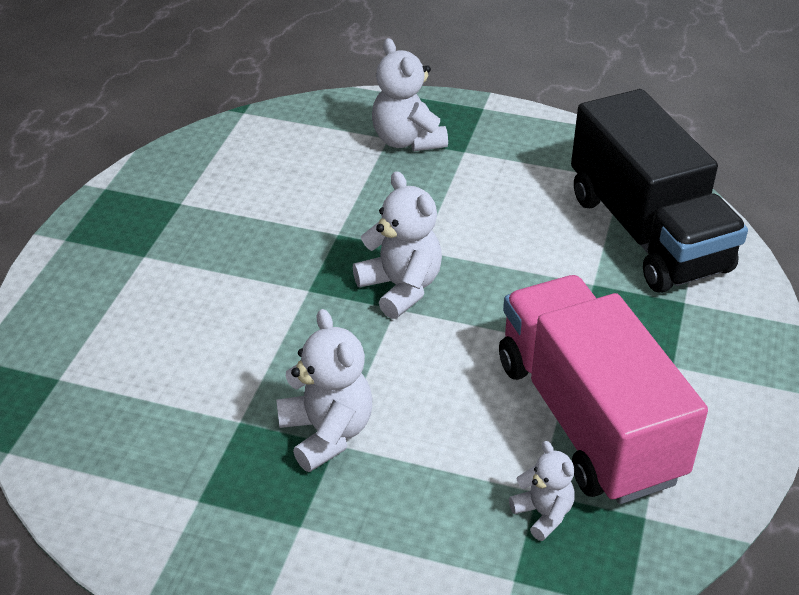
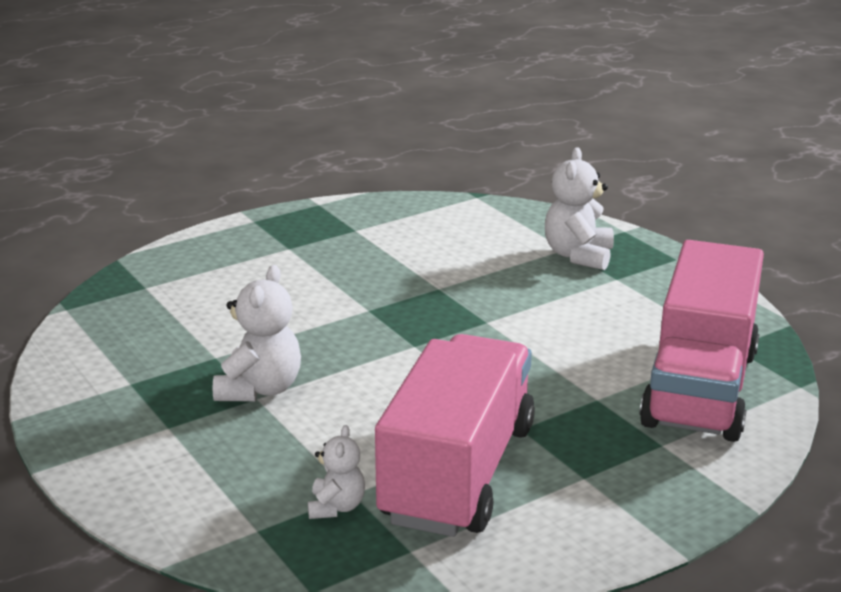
camera: 40 degrees right, 15 degrees down
(401, 288) = (436, 336): white teddy bear -> none
(647, 232) = (700, 388): black truck -> pink truck

